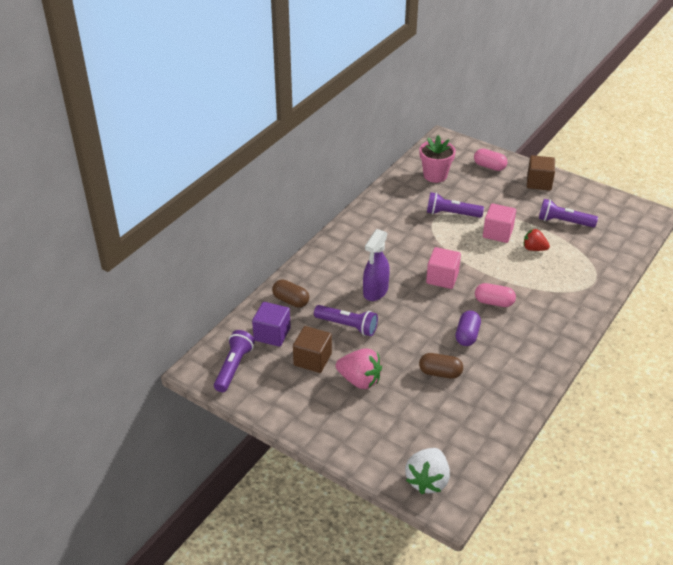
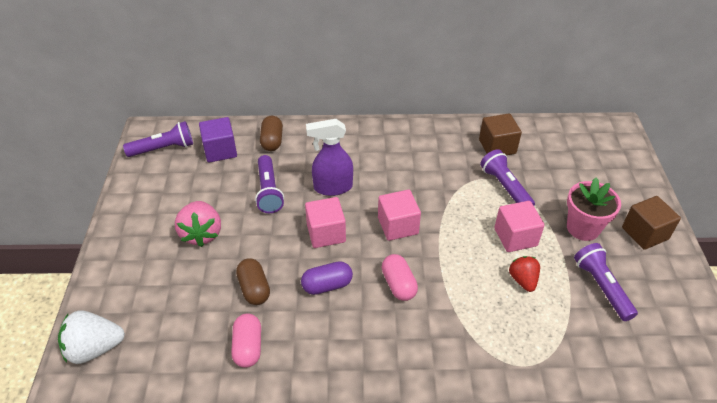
camera: 55 degrees right, 5 degrees up
(312, 359) = (207, 190): brown cube -> brown cube (497, 147)
(418, 315) = (326, 233): none -> pink cube
(435, 175) = (551, 148): pink flower pot -> pink flower pot (583, 228)
(489, 166) = (619, 180): pink capsule -> pink capsule (248, 347)

